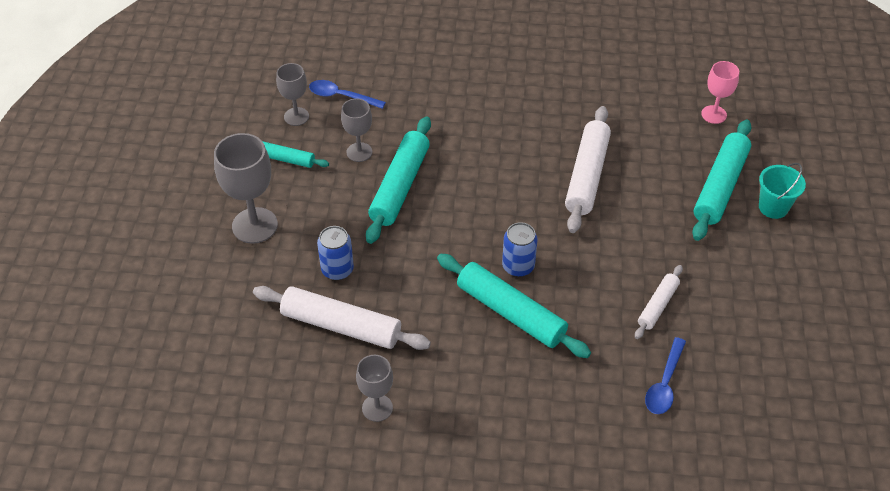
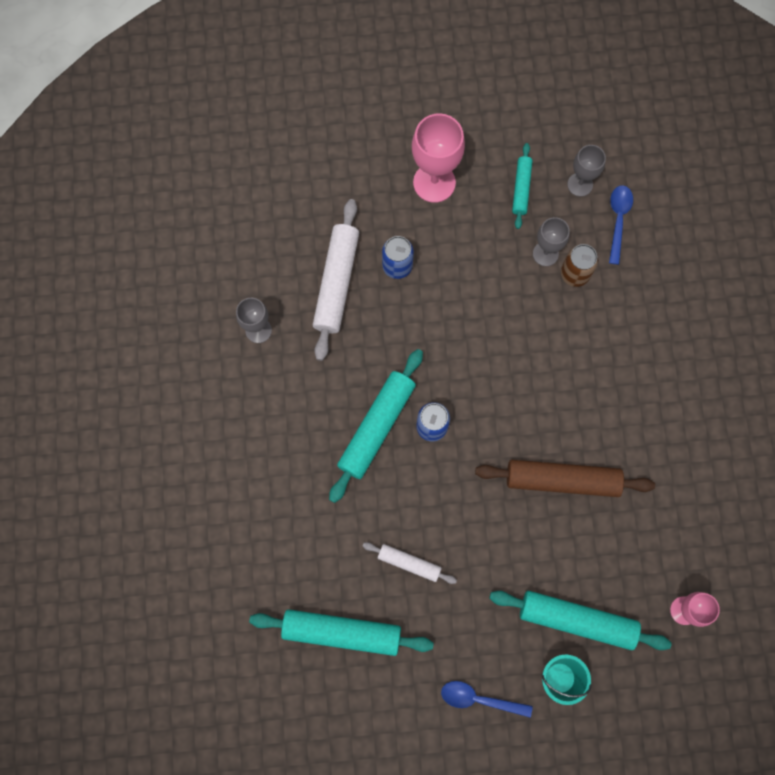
camera: 80 degrees right, 25 degrees up
(254, 225) = (434, 182): grey goblet -> pink goblet
(385, 134) = (575, 274): none -> brown can
(400, 186) = (509, 301): turquoise rolling pin -> turquoise rolling pin (341, 632)
(587, 176) = (562, 480): white rolling pin -> brown rolling pin
(664, 384) = (322, 575): blue spoon -> blue spoon (479, 699)

